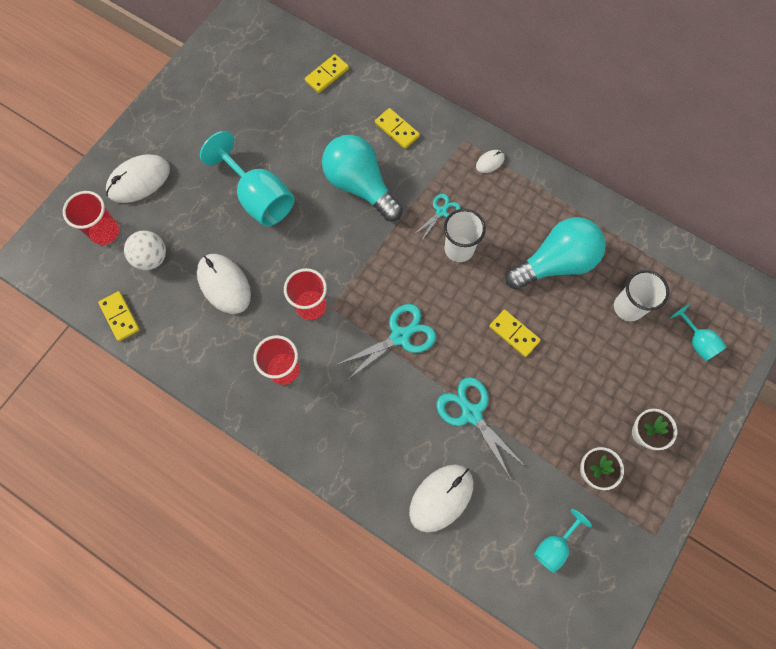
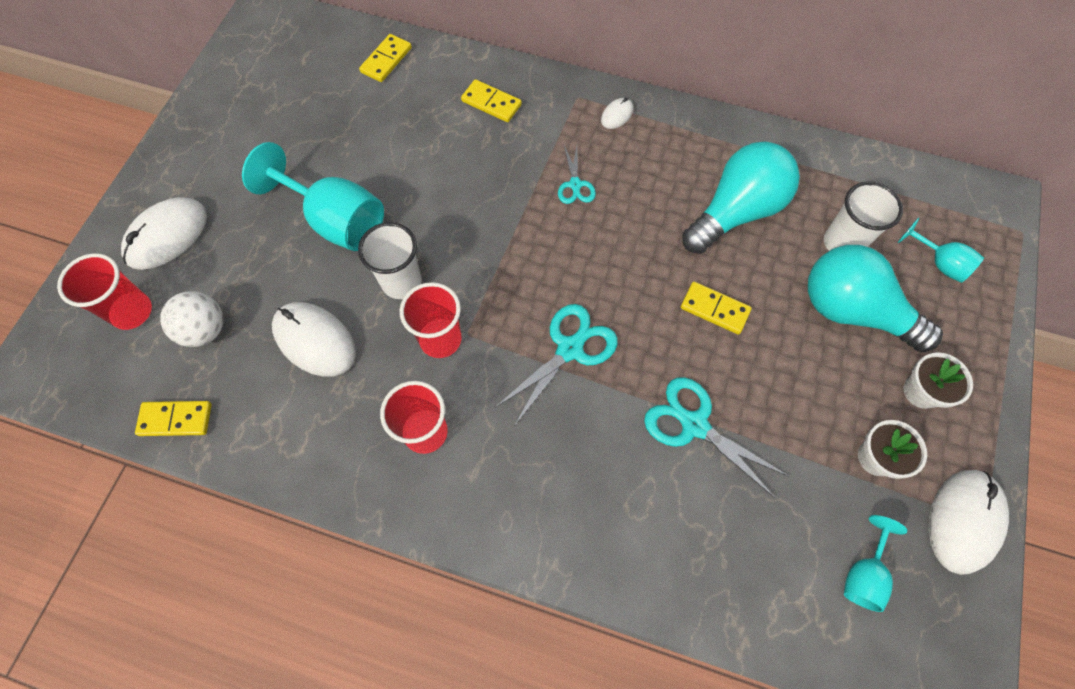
camera: 15 degrees left, 5 degrees down
(120, 316) = (176, 419): yellow domino -> yellow domino turned 45 degrees counterclockwise
(360, 186) = (464, 177): turquoise light bulb -> turquoise light bulb (853, 311)
(441, 212) = (575, 185): turquoise scissors -> turquoise scissors turned 150 degrees clockwise
(441, 498) = (691, 550): white mouse -> white mouse (964, 521)
(459, 249) = (611, 223): white cup -> white cup (401, 282)

